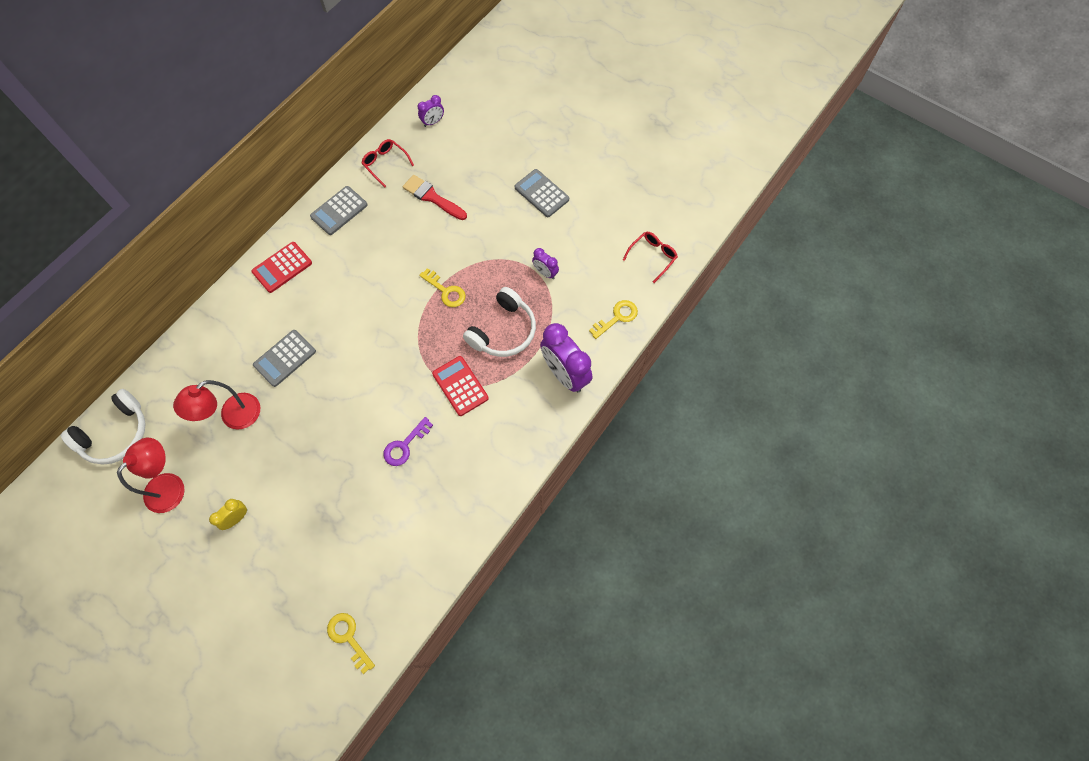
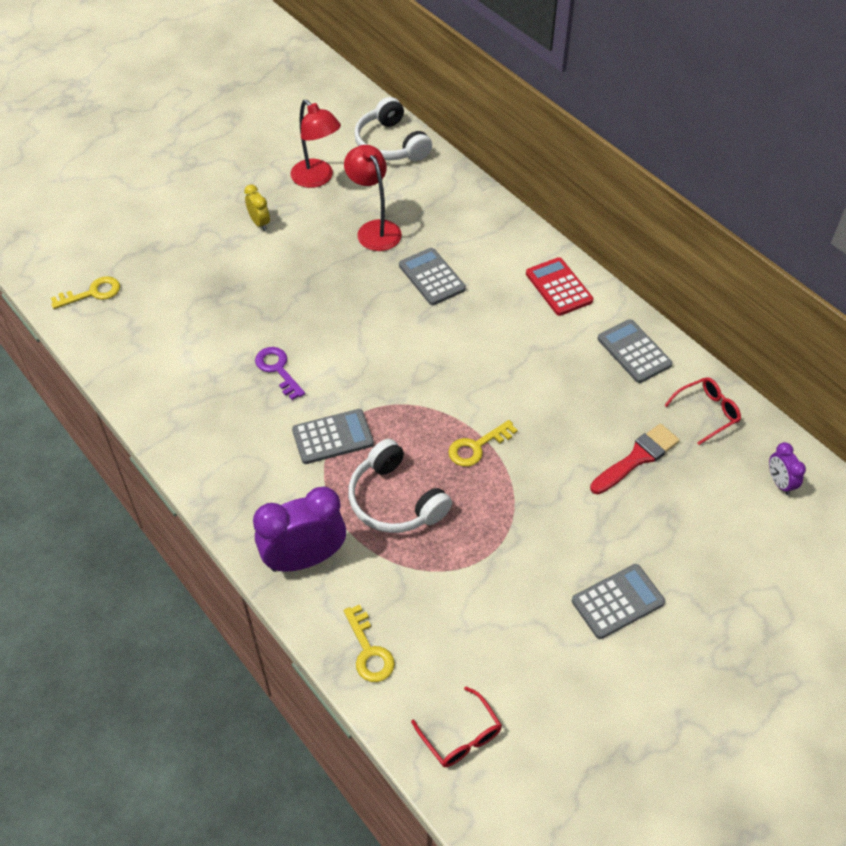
camera: 105 degrees right, 15 degrees down
(460, 386) = (333, 437): red calculator -> grey calculator
(545, 273) = (473, 573): purple clock -> none

